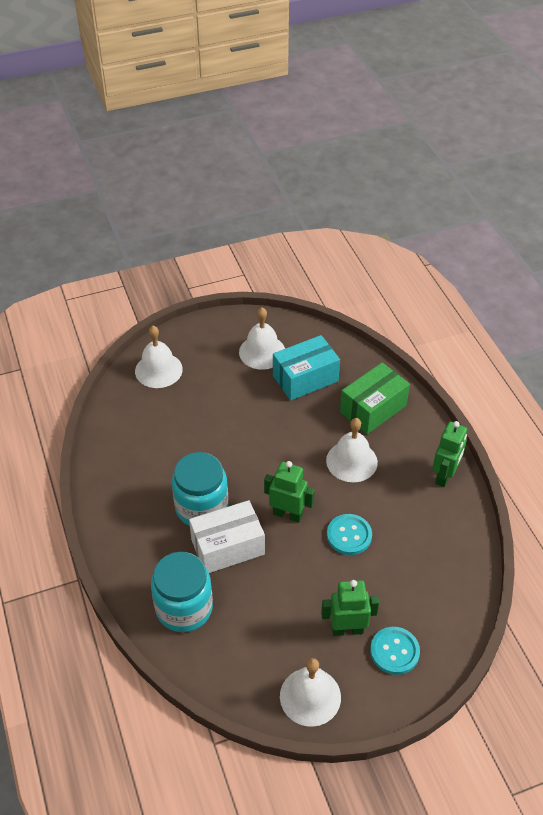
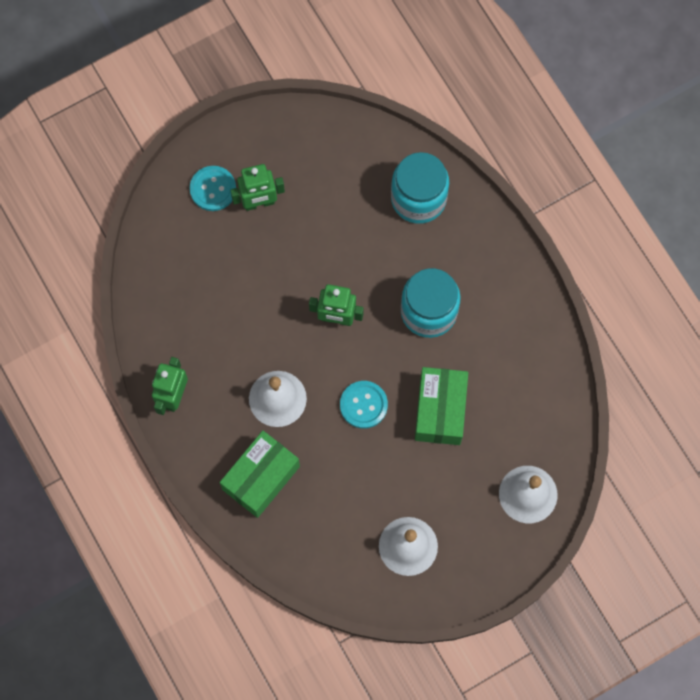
camera: 170 degrees right, 25 degrees up
(212, 433) = (440, 410): none -> green box
(228, 547) = (391, 270): white box -> none
(305, 378) = (347, 511): turquoise box -> none
(310, 696) = (285, 135): white bell -> none
(349, 535) = (269, 304): turquoise button -> turquoise button (363, 405)

